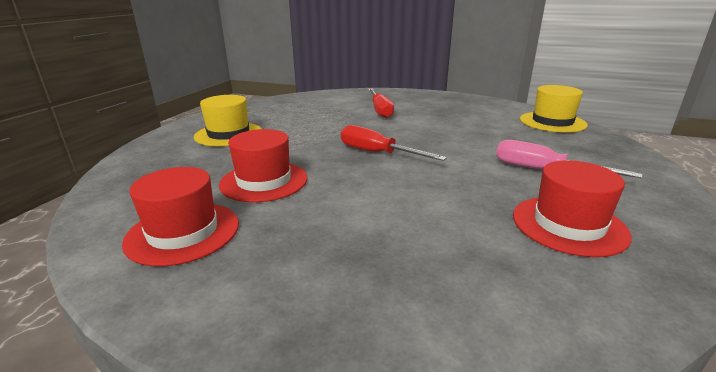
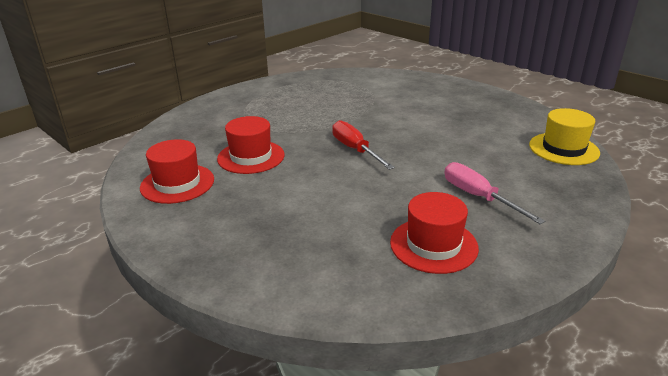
camera: 25 degrees right, 5 degrees up
(228, 134) = (257, 107): yellow hat -> none
(380, 110) = (404, 103): red screwdriver -> none

